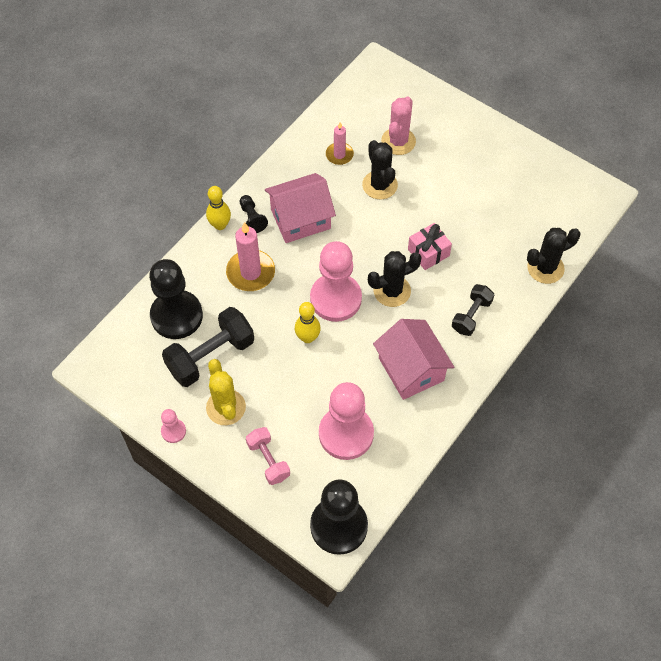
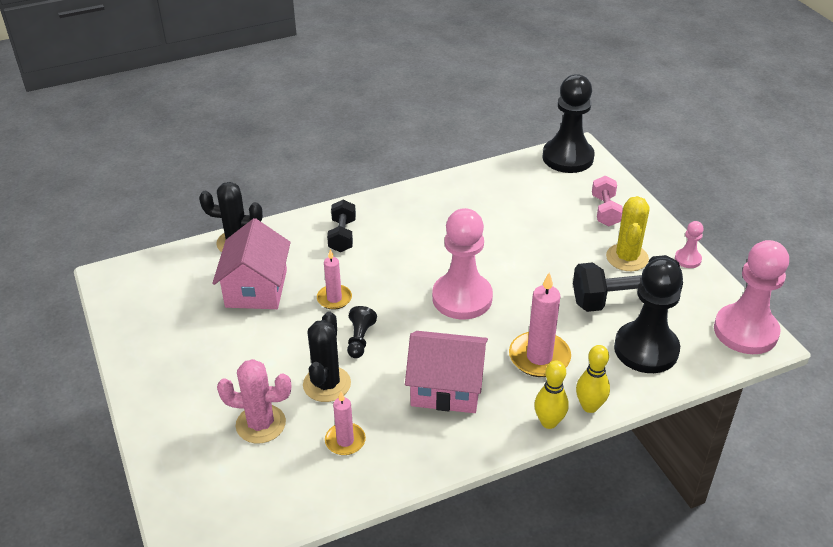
camera: 150 degrees left, 20 degrees down
(252, 218) = (504, 413): black pawn -> black pawn (360, 339)
(307, 337) = (513, 278): yellow bowling pin -> yellow bowling pin (589, 406)
(346, 434) = (524, 203): pink pawn -> pink pawn (745, 331)
(392, 291) = (400, 282): black cactus -> none
(398, 141) = (260, 424): pink cactus -> pink cactus turned 45 degrees clockwise
(411, 369) = (432, 221): pink house -> pink house (256, 288)
(428, 252) = (334, 298): pink gift -> pink candle
(471, 316) = (342, 236): black dumbbell -> black dumbbell turned 60 degrees counterclockwise

